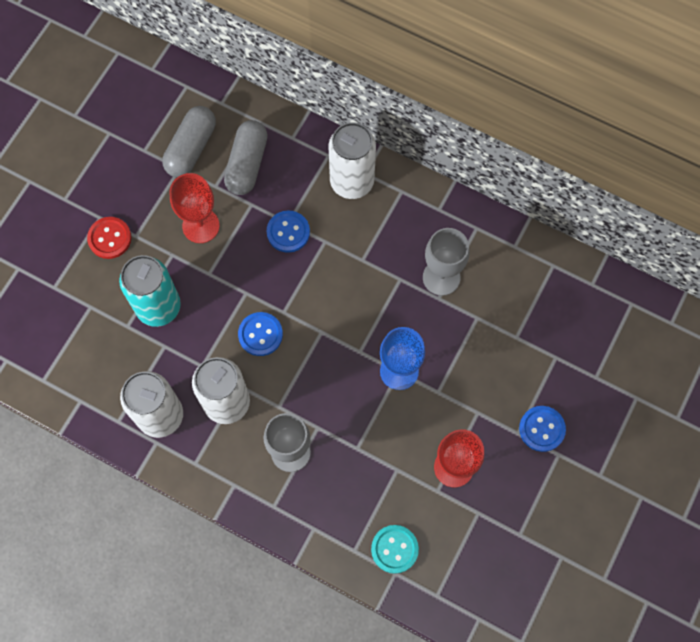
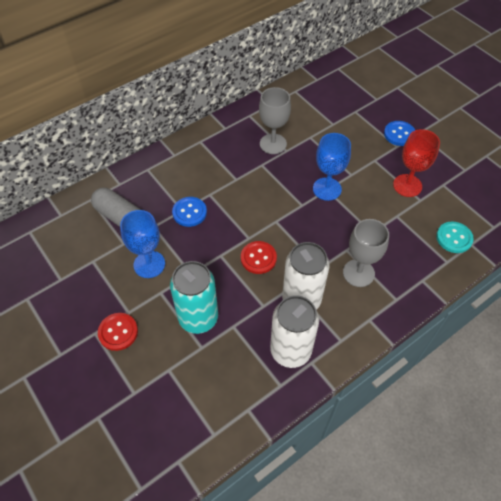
camera: 65 degrees left, 15 degrees down
(191, 148) = (82, 247): grey capsule -> none
(201, 226) = (149, 264): red goblet -> blue goblet
(260, 334) = (258, 258): blue button -> red button
(352, 182) = (176, 164): white can -> none

